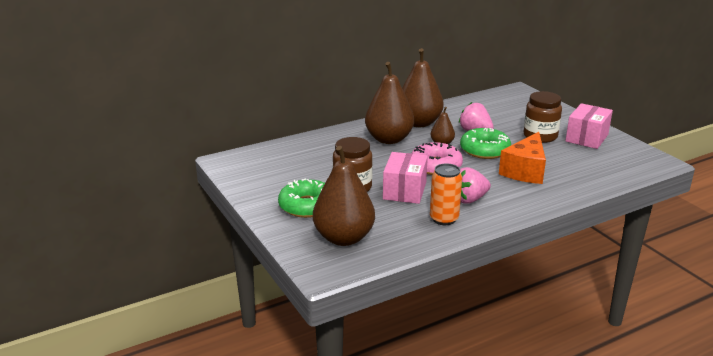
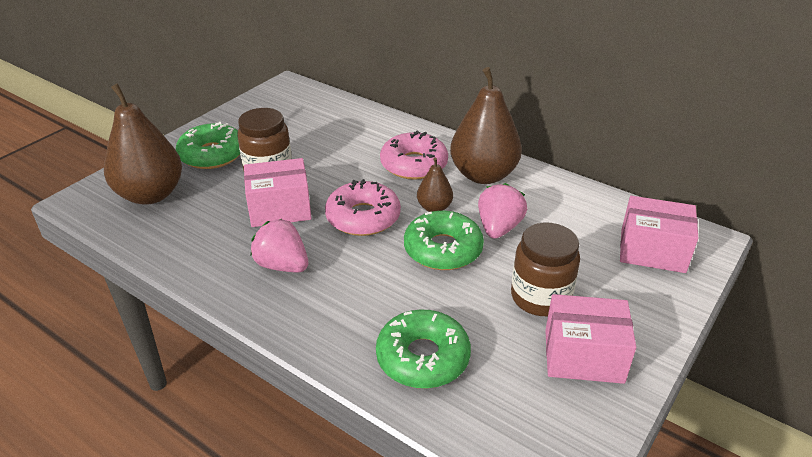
camera: 65 degrees right, 10 degrees up
(389, 139) = (414, 164): brown pear -> pink donut
(444, 219) = (220, 255): orange can -> none
(519, 103) = (652, 251): none -> pink box
(525, 171) = (401, 302): orange cheese -> none
(571, 174) = (423, 357): none -> green donut

